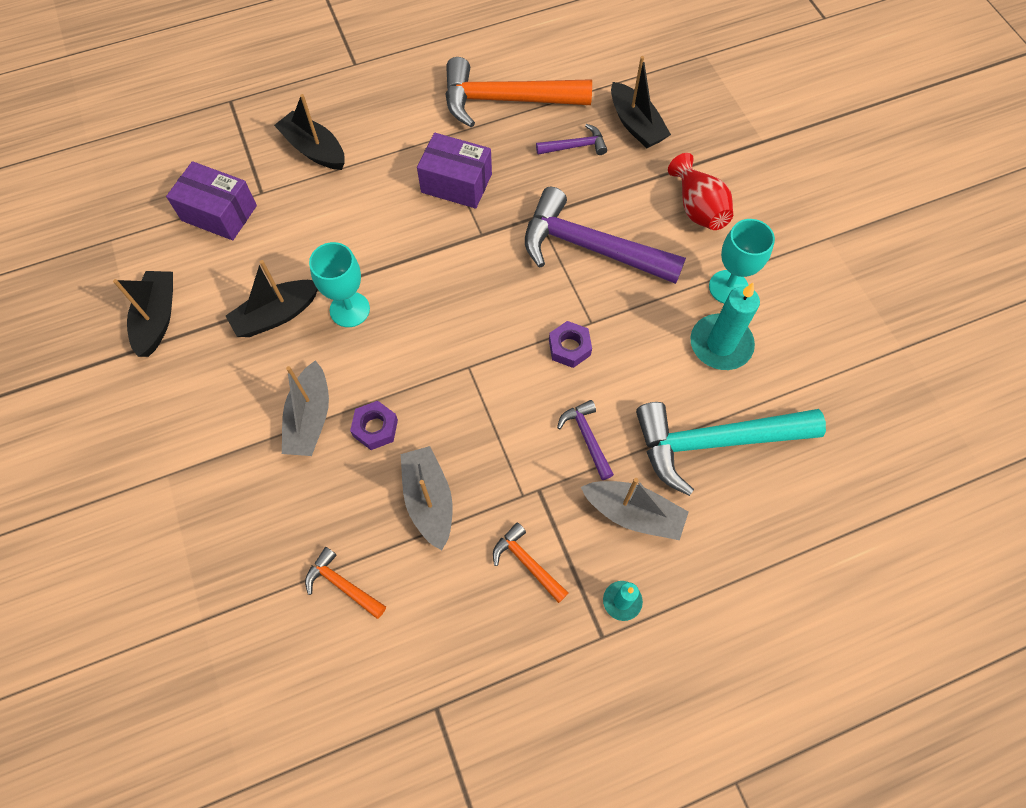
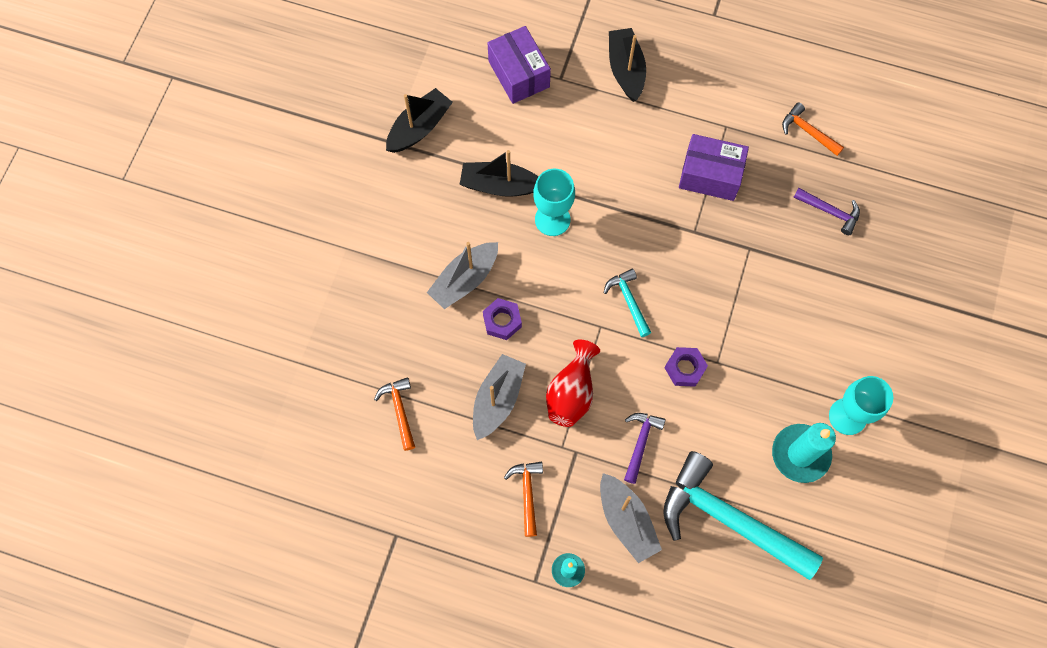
camera: 40 degrees right, 5 degrees up
(456, 183) = (710, 175): purple box -> purple box turned 45 degrees counterclockwise
(474, 328) = (628, 301): none -> turquoise hammer
(505, 100) = (808, 131): orange hammer -> orange hammer, size x0.46
(590, 247) = (768, 303): purple hammer -> none
(636, 125) = (896, 229): black boat -> none
(698, 208) = (883, 335): red vase -> red vase (571, 392)

